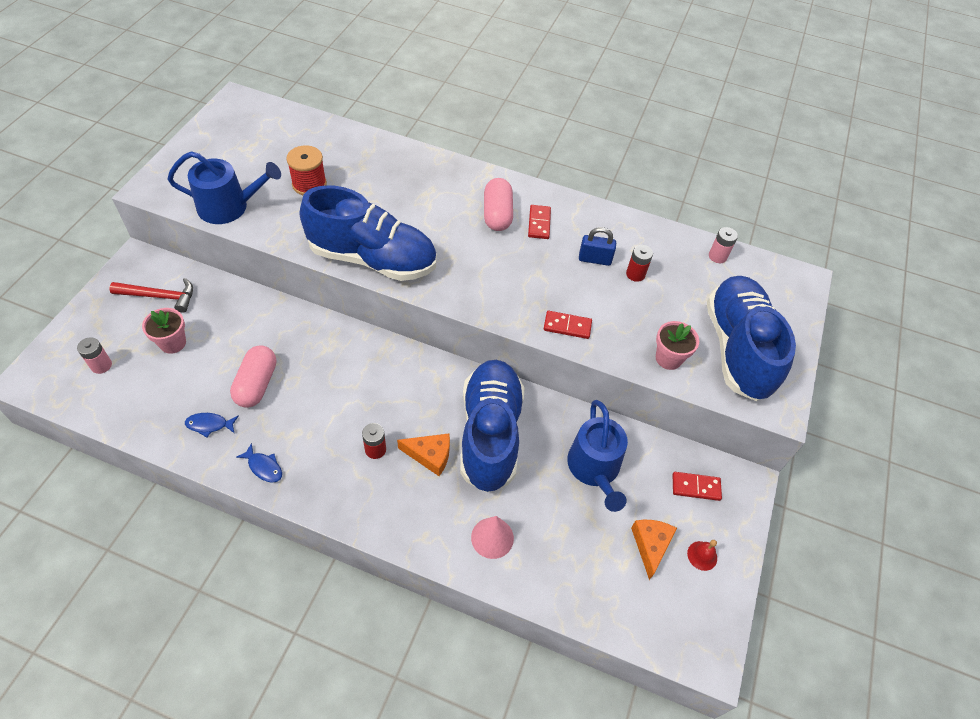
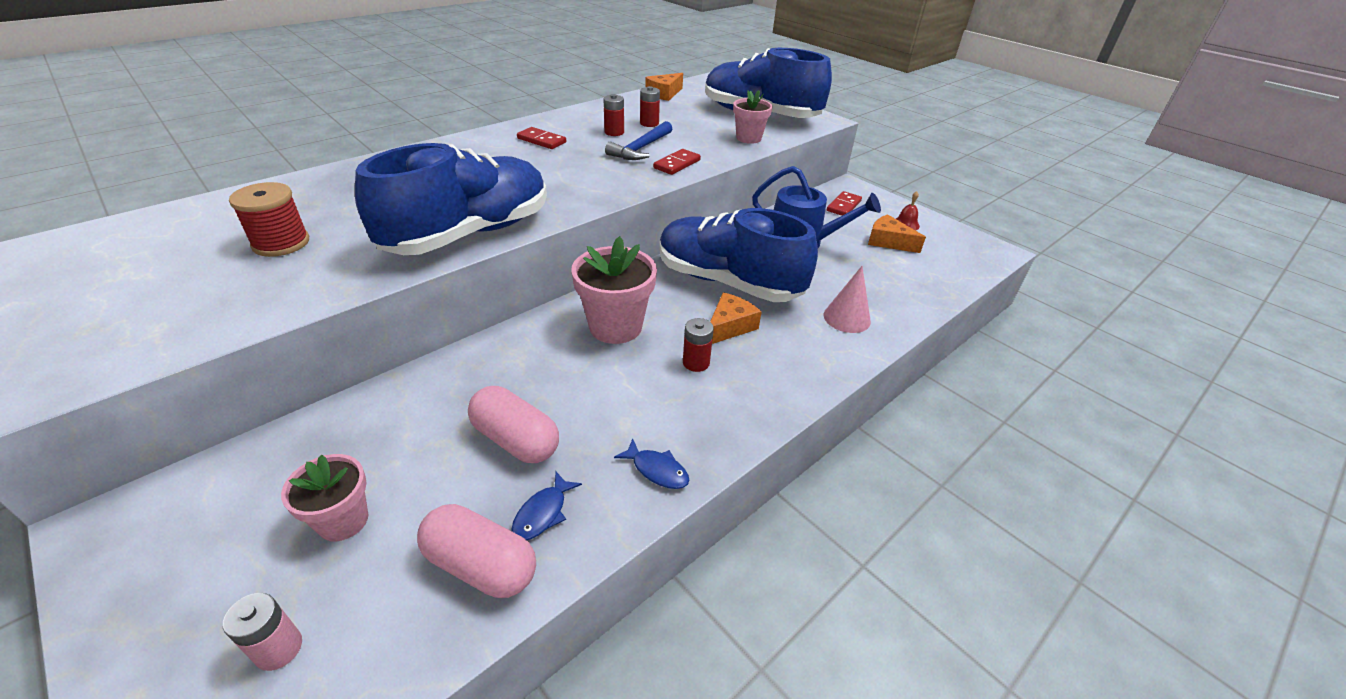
camera: 60 degrees left, 15 degrees down
(160, 296) = (225, 514): red hammer -> none
(229, 207) = (210, 318): blue watering can -> none
(263, 467) = (657, 470): blue fish -> blue fish turned 60 degrees clockwise
(389, 384) = (615, 327): none -> pink flower pot
(497, 214) = (503, 154): pink capsule -> pink capsule (481, 565)
(577, 290) = (641, 149): none -> blue hammer
(594, 259) = (614, 132): blue padlock -> red battery
(717, 256) = (664, 94): pink battery -> orange cheese

